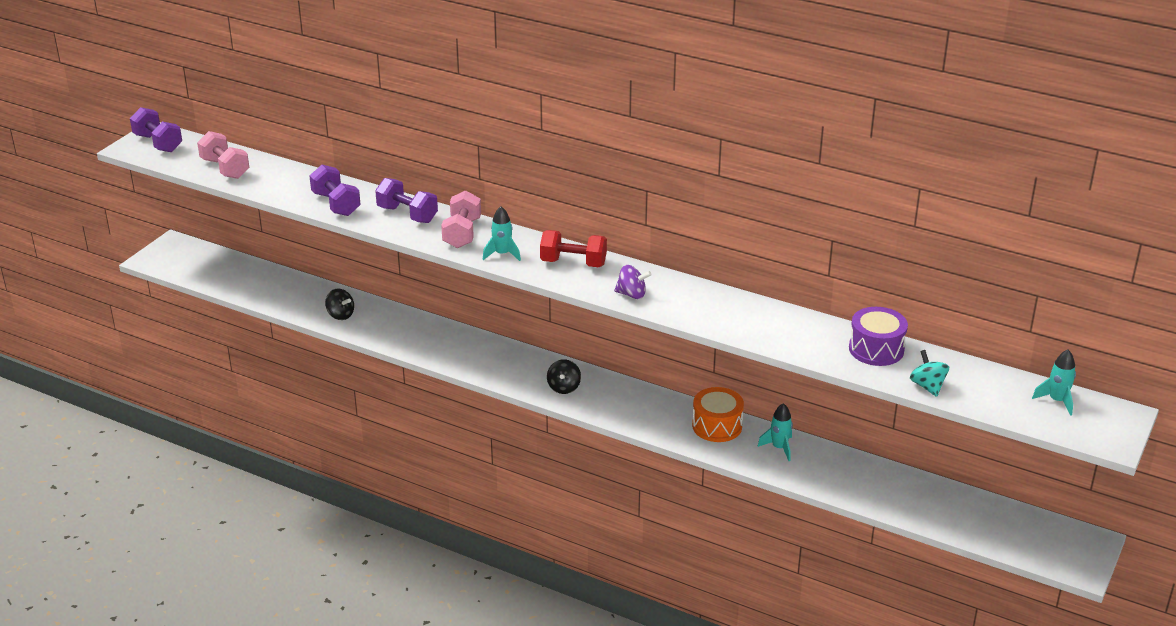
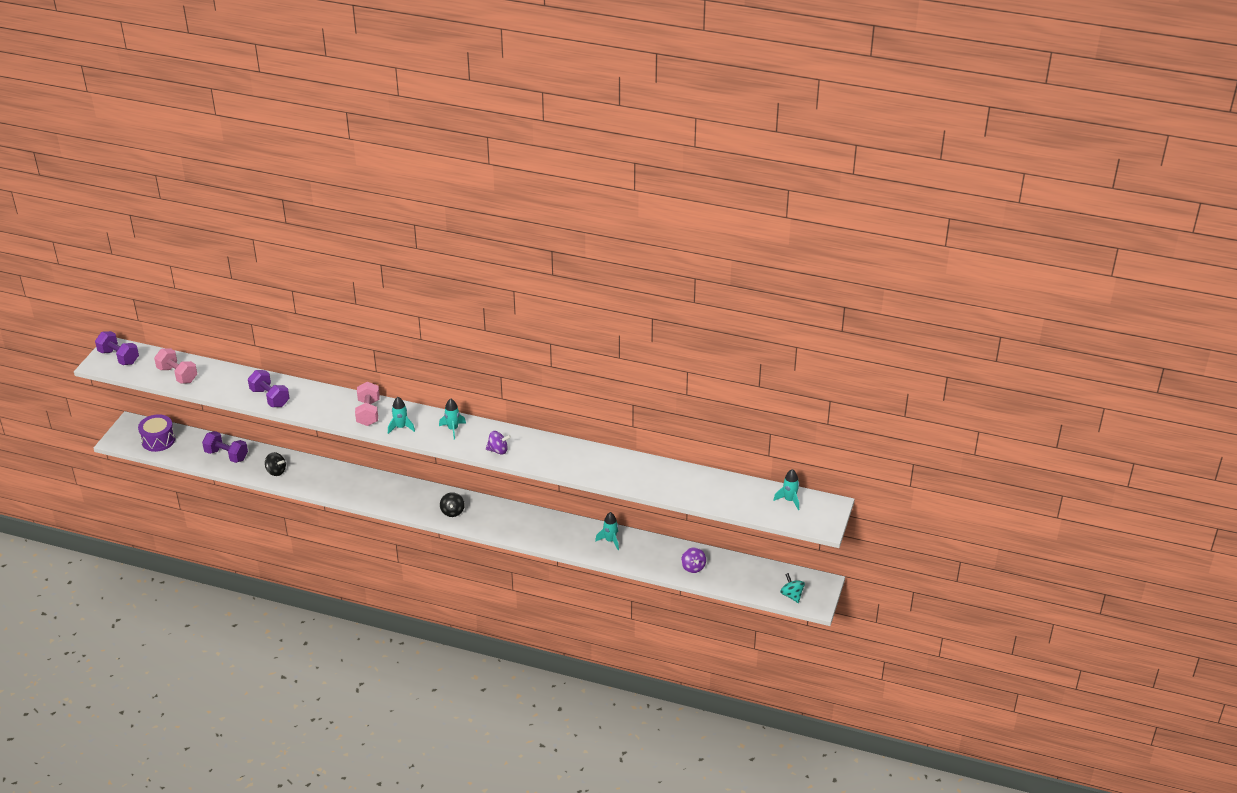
camera: 10 degrees left, 5 degrees up
(407, 214) = (325, 401): purple dumbbell -> purple dumbbell (226, 455)
(573, 263) = (453, 429): red dumbbell -> turquoise rocket
(717, 426) = (565, 529): orange drum -> none
(876, 349) = (669, 475): purple drum -> purple drum (158, 440)
(896, 496) = (693, 567): none -> purple spinning top
(927, 386) = (705, 499): turquoise spinning top -> turquoise spinning top (791, 595)

